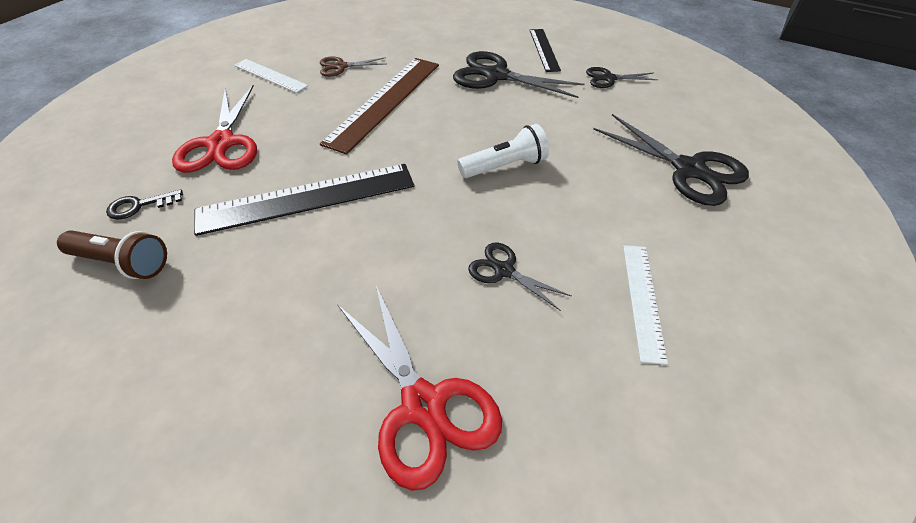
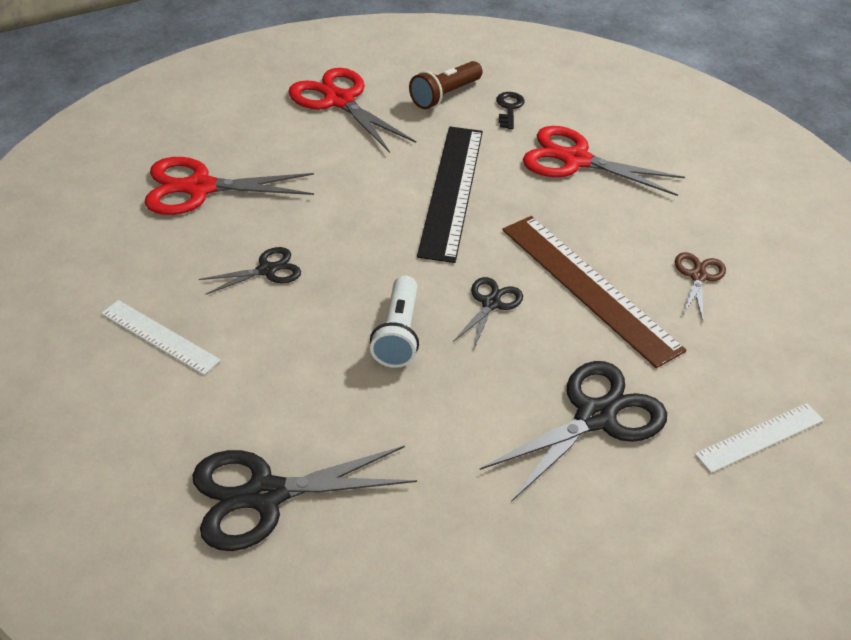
camera: 115 degrees right, 5 degrees down
(161, 358) = (339, 101): none -> red scissors
(270, 75) = (703, 216): white ruler -> white ruler (760, 437)
(544, 49) = (648, 517): black ruler -> none
(609, 78) = (514, 550): black scissors -> black scissors (490, 303)

